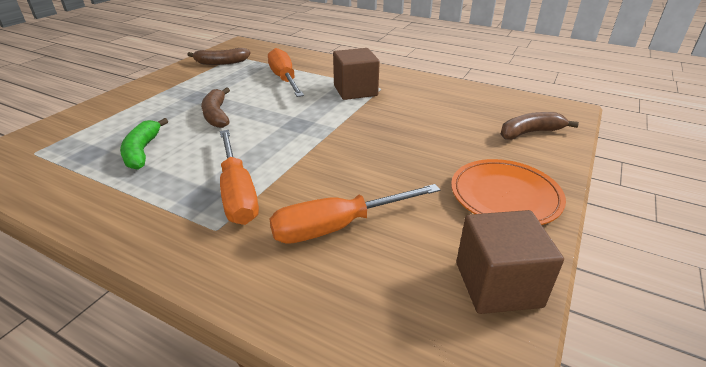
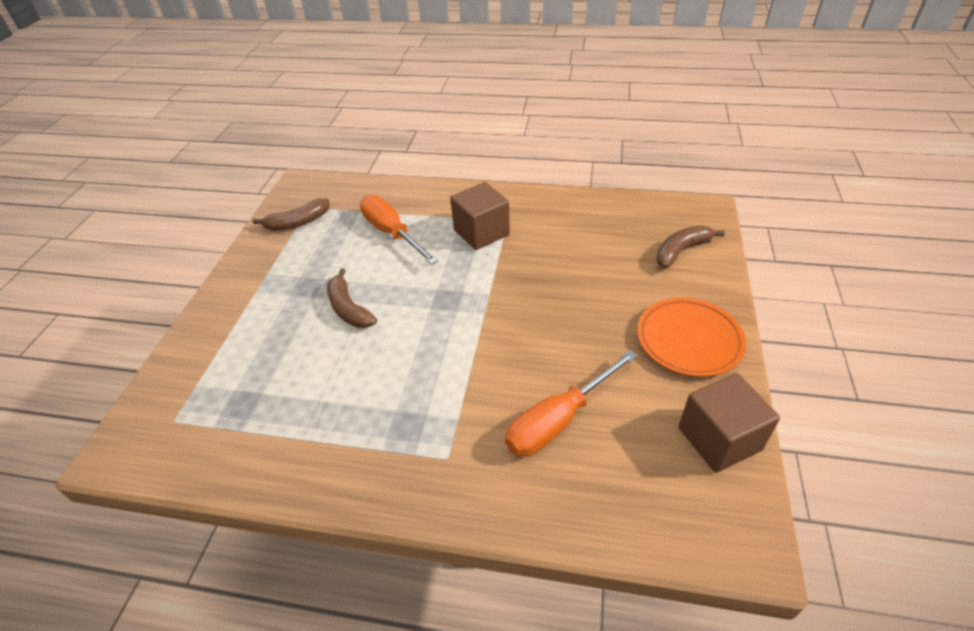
camera: 15 degrees left, 10 degrees up
(142, 151) = (301, 383): green banana -> none
(237, 193) = (440, 408): orange screwdriver -> none

